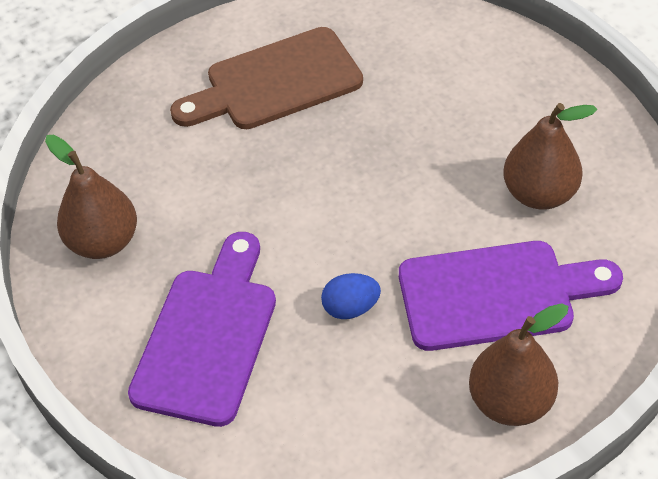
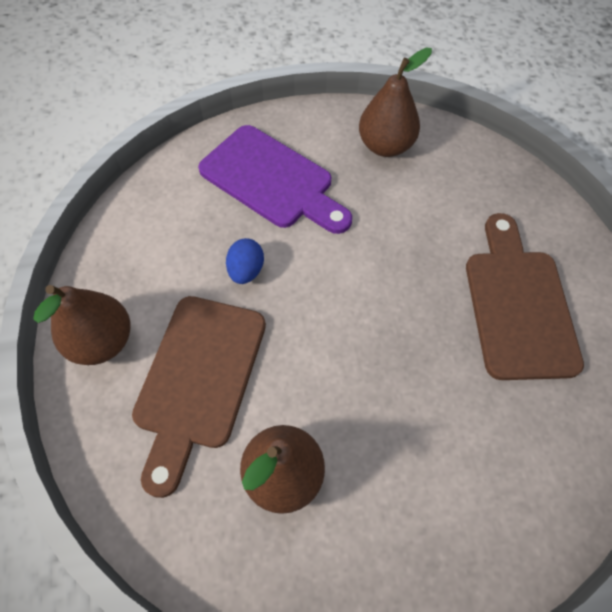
camera: 110 degrees right, 10 degrees up
(496, 294) = (198, 379): purple cutting board -> brown cutting board

